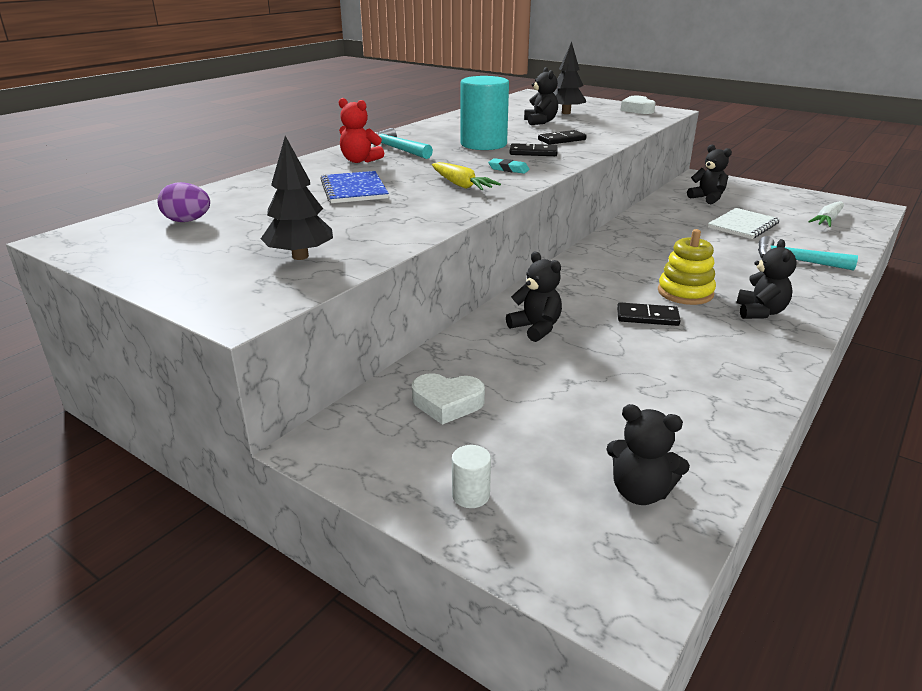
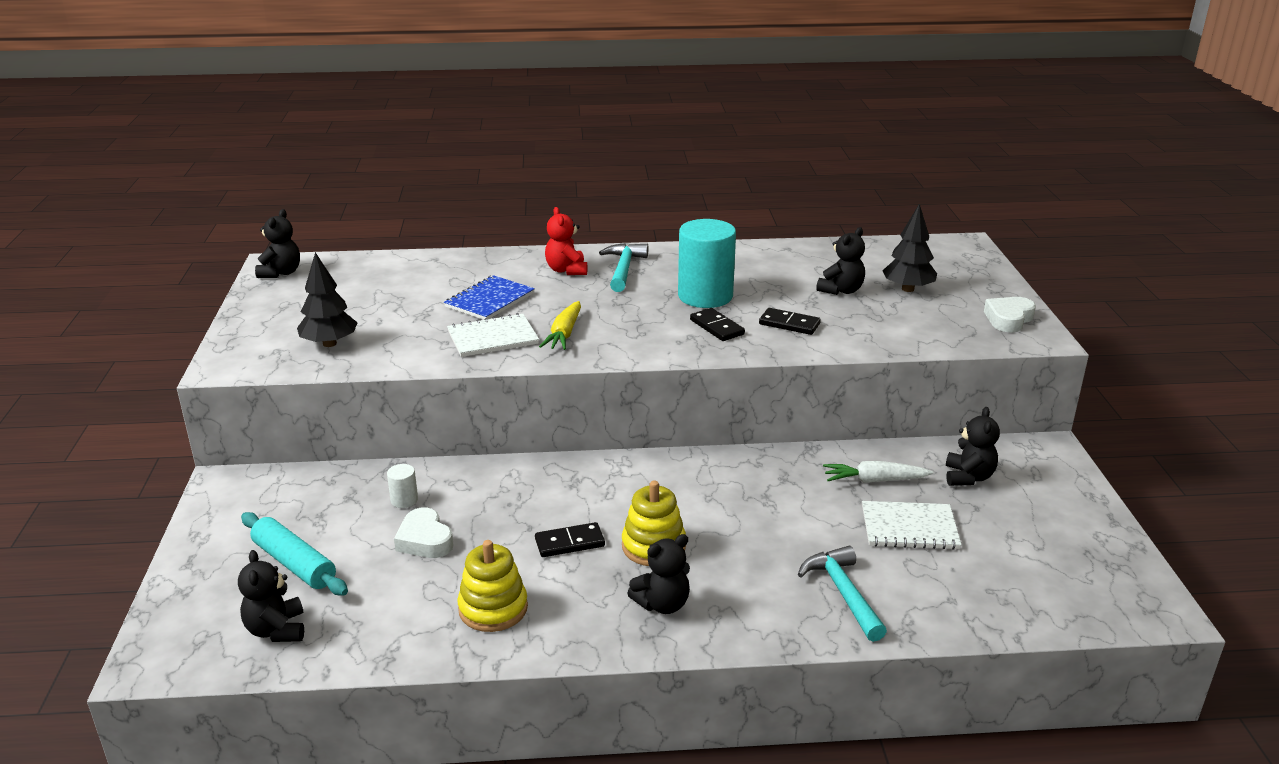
camera: 50 degrees right, 0 degrees up
(187, 221) = (347, 280): purple egg -> none
(421, 204) = (493, 338): none -> white notebook
(447, 403) = (320, 505): white heart -> white heart (425, 540)
(470, 495) = (217, 562): white cylinder -> white cylinder (404, 500)
(508, 169) = (643, 336): turquoise eraser -> none
(532, 447) = (294, 563): none -> turquoise rolling pin
(536, 328) = (479, 495): black teddy bear -> black teddy bear (281, 273)
(647, 317) = (569, 542): black domino -> black domino turned 75 degrees counterclockwise
(707, 373) = (493, 608): none -> yellow stacking toy
(827, 221) = (1032, 584): white carrot -> white carrot (874, 480)

